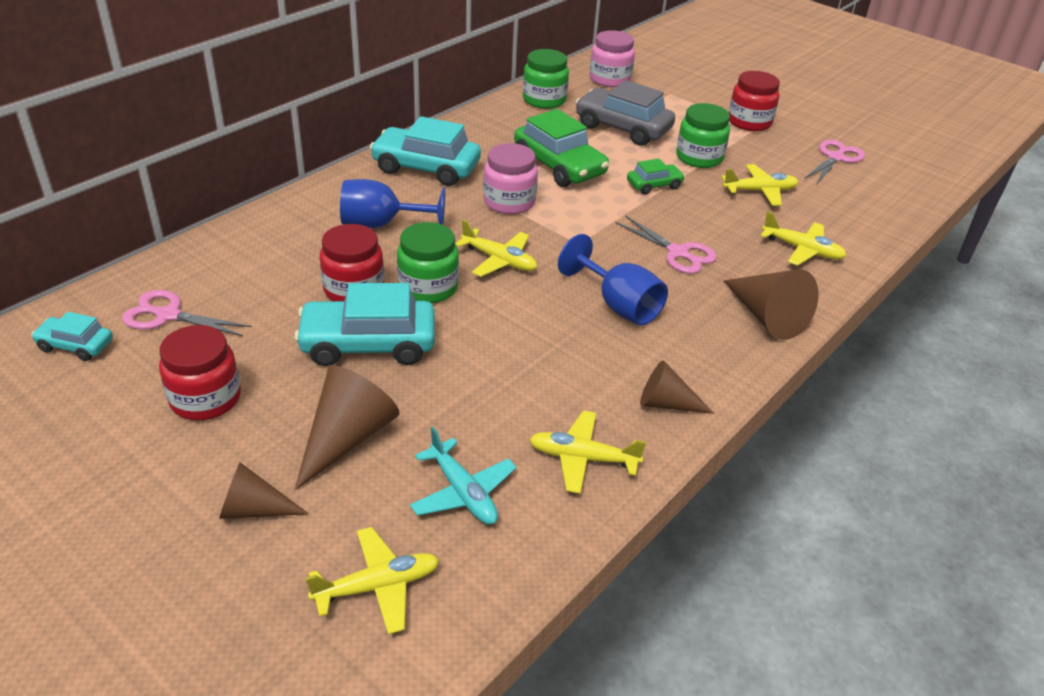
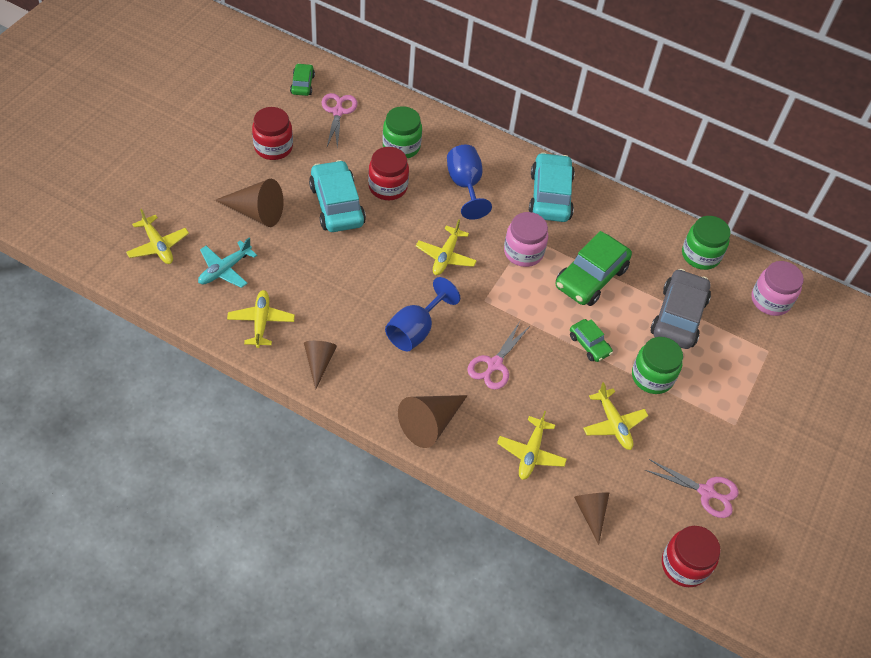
camera: 75 degrees right, 15 degrees up
(75, 345) = (302, 84): turquoise car -> green car
(254, 509) = (199, 188): brown cone -> brown cone (591, 513)
(428, 287) = (402, 223): green jar -> green jar (401, 146)
(749, 122) = (743, 418): red jar -> red jar (684, 565)

